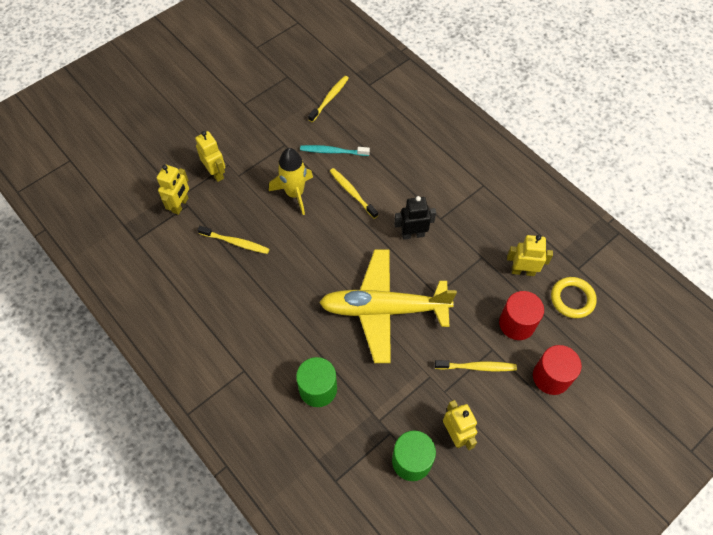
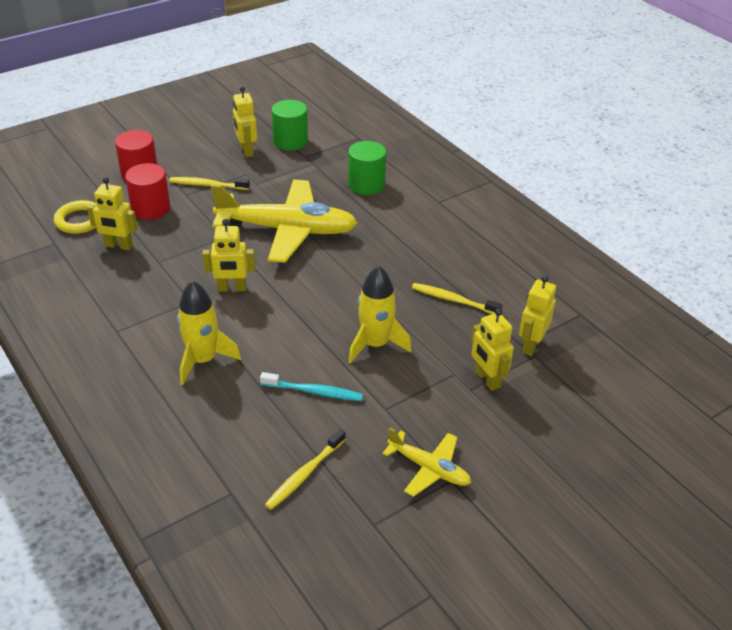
camera: 175 degrees left, 20 degrees down
(257, 109) = (429, 469): none -> yellow plane
(352, 192) = (297, 338): yellow toothbrush -> none
(413, 167) = (203, 360): none -> yellow rocket
(413, 234) = (232, 288): black robot -> yellow robot

